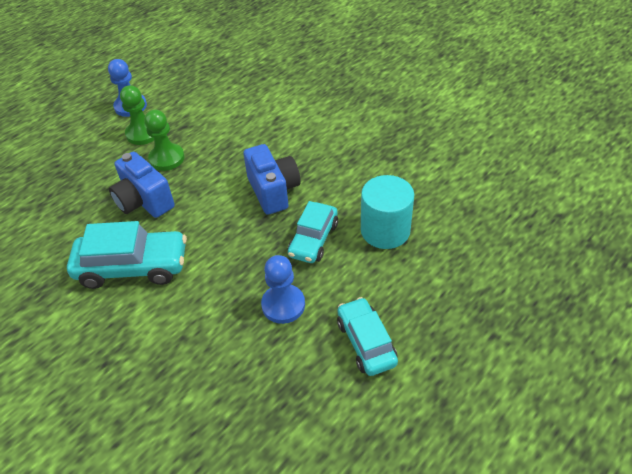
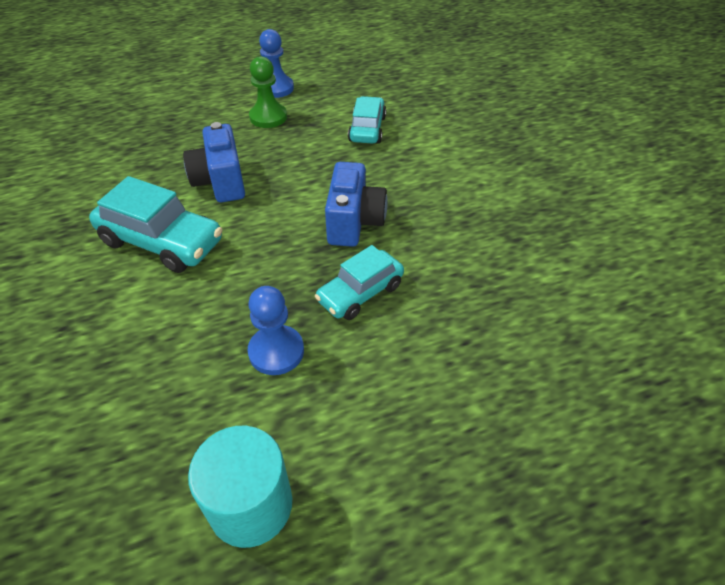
camera: 25 degrees right, 0 degrees up
(167, 158) = (272, 149): green pawn -> none
(366, 342) = (336, 443): turquoise car -> turquoise car (367, 129)
(385, 230) = (450, 318): turquoise cylinder -> turquoise cylinder (251, 505)

